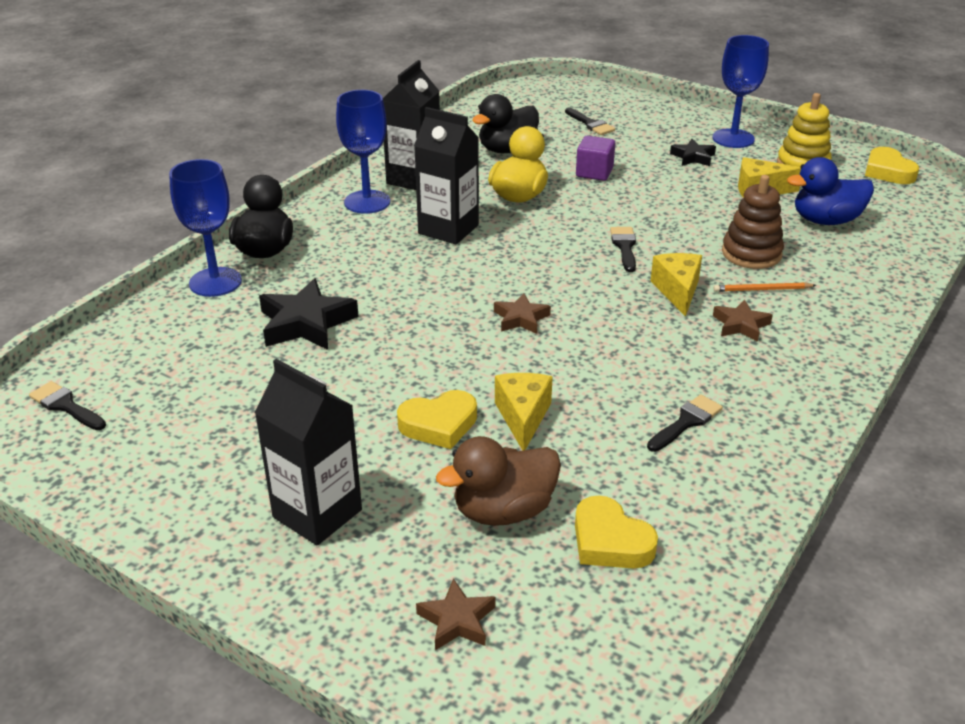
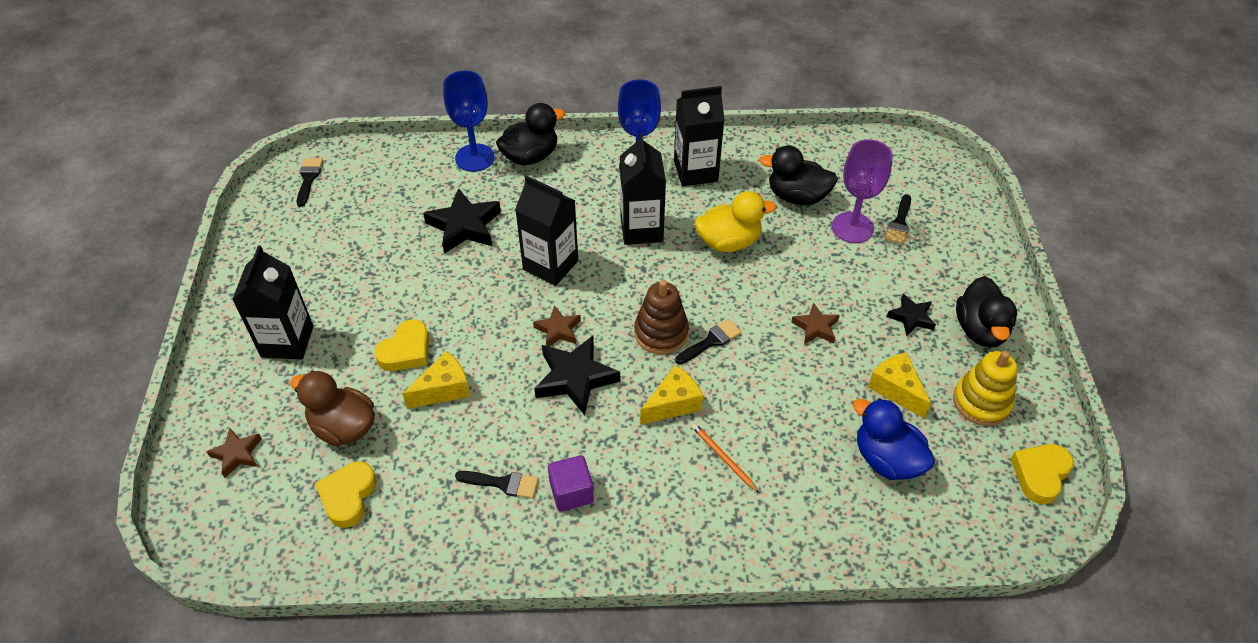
camera: 55 degrees right, 15 degrees up
(430, 292) = (550, 265): none -> black carton
(439, 424) = (406, 351): yellow heart -> yellow heart turned 90 degrees counterclockwise
(571, 142) = (852, 227): none -> purple goblet
(593, 331) = (575, 378): none -> black star
(594, 172) = (813, 267): purple cube -> purple cube (571, 492)
(733, 138) = (980, 330): blue goblet -> black duck
(740, 325) = (657, 465): brown star -> brown star (815, 327)
(751, 253) = (776, 428): brown stacking toy -> brown stacking toy (661, 333)

